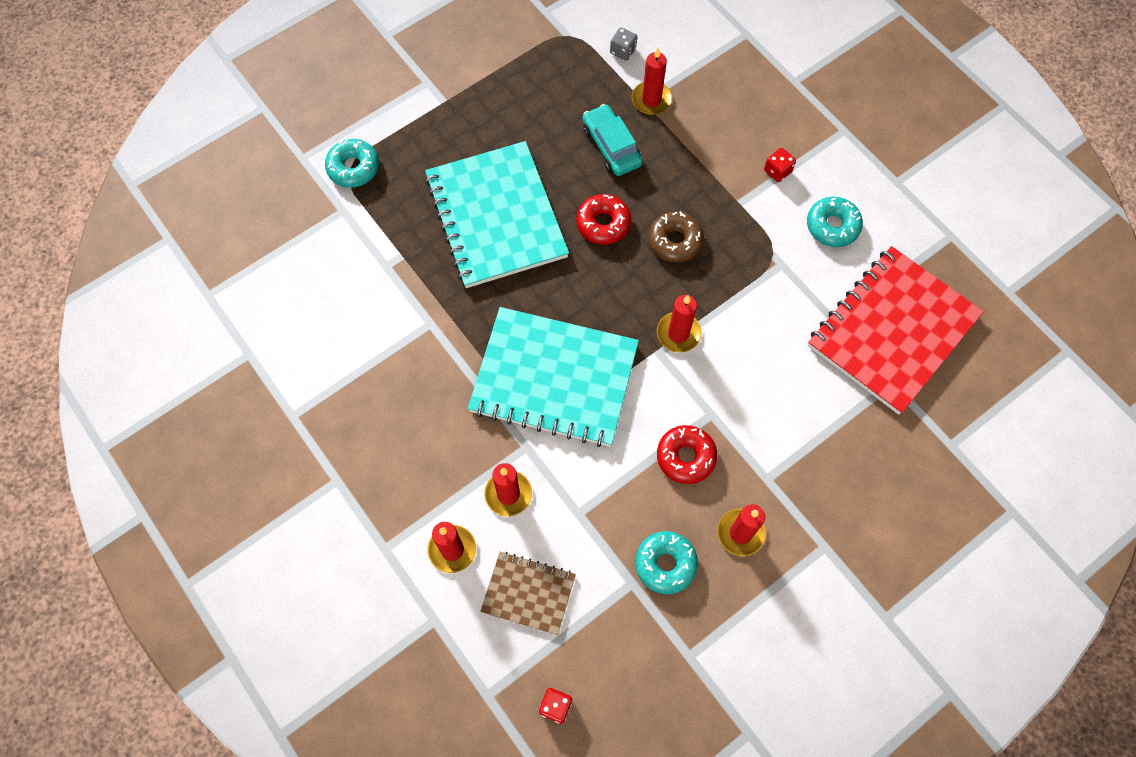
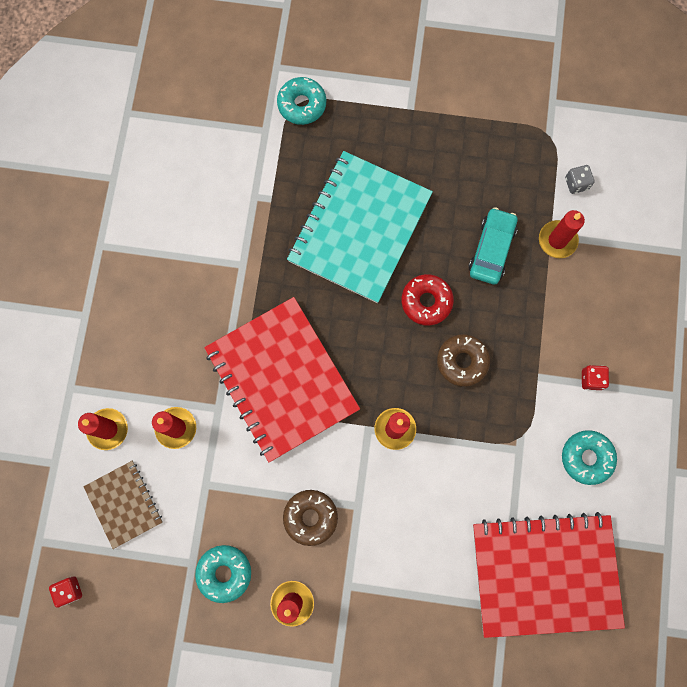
camera: 45 degrees right, 10 degrees up
(554, 378) = (282, 379): turquoise notebook -> red notebook
(685, 457) = (310, 517): red donut -> brown donut

